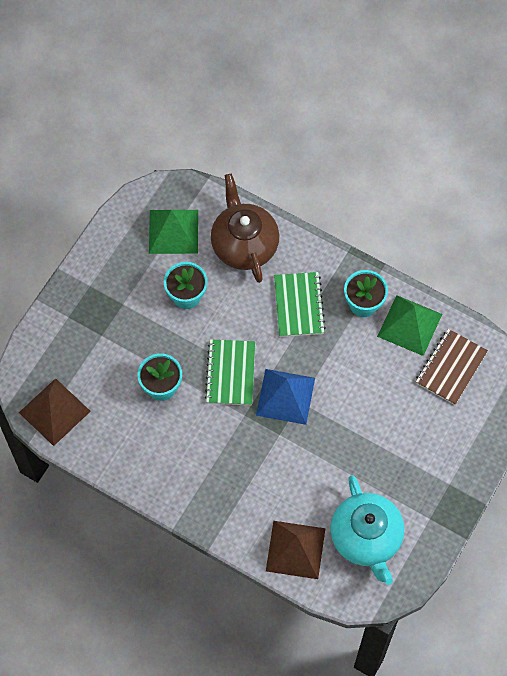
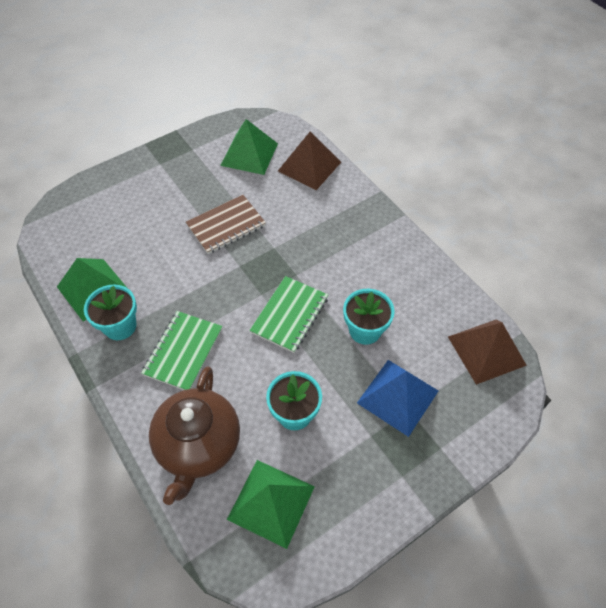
camera: 155 degrees left, 10 degrees down
(285, 396) = (249, 275): blue pyramid -> blue pyramid (397, 396)
(366, 538) = (249, 154): turquoise teapot -> green pyramid
(451, 367) = (88, 240): brown notebook -> brown notebook (226, 226)

